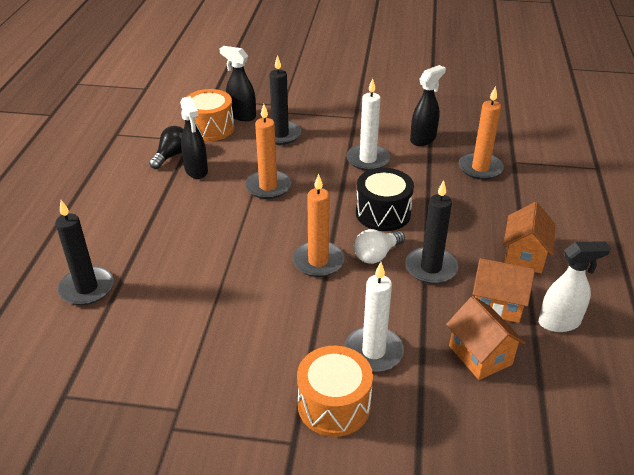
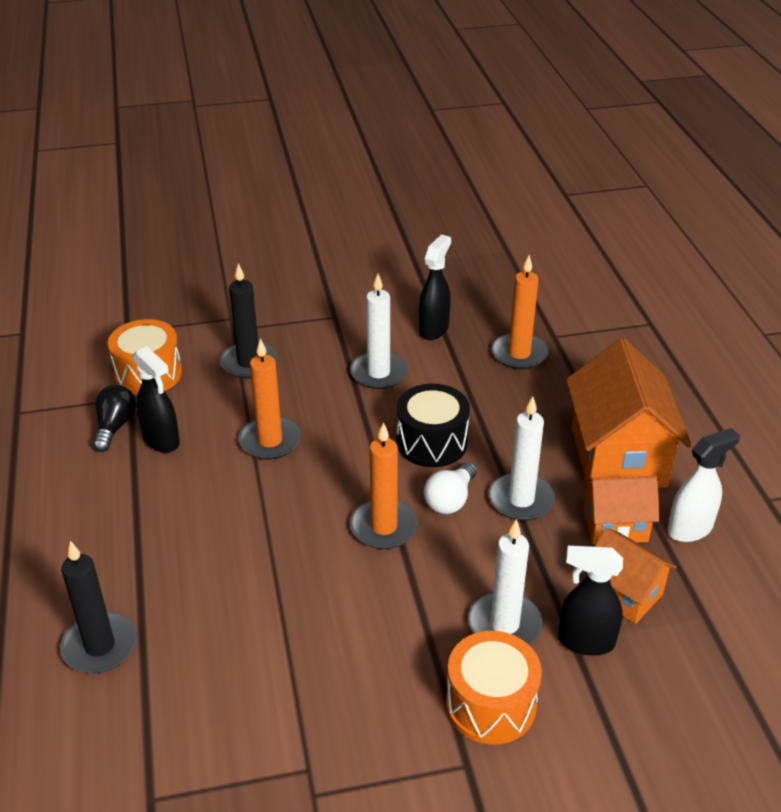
camera: 20 degrees left, 0 degrees up
(241, 115) = (182, 346): black spray bottle -> black spray bottle (585, 641)
(431, 268) = (521, 500): black candle -> white candle
(524, 256) = (618, 456): orange house -> orange house, size x1.76

